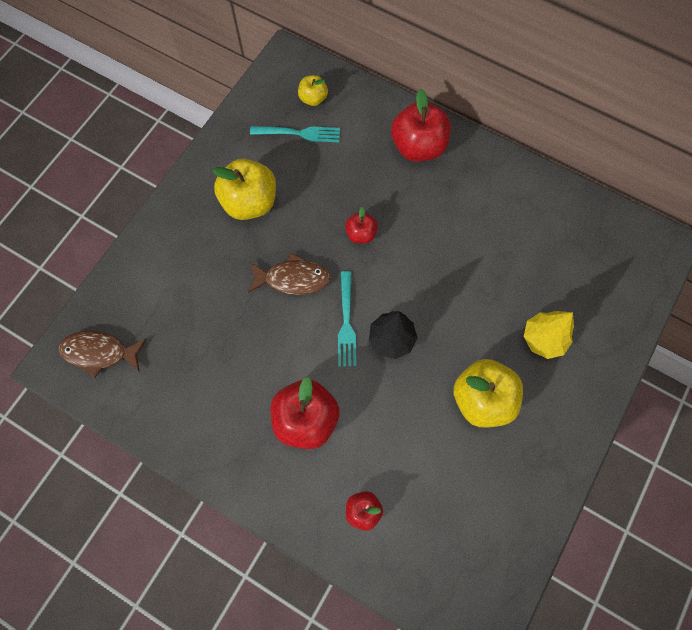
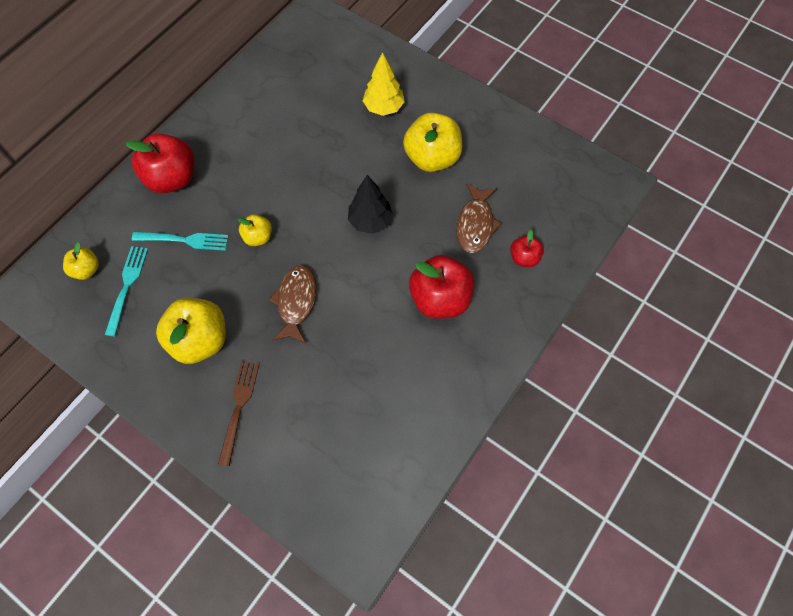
camera: 85 degrees left, 5 degrees down
(100, 352) = (352, 503): brown fish -> brown fish (475, 224)
(187, 245) = (239, 407): none -> brown fork
(346, 323) = (349, 257): turquoise fork -> turquoise fork (185, 240)
(361, 234) = (258, 237): red apple -> yellow apple

